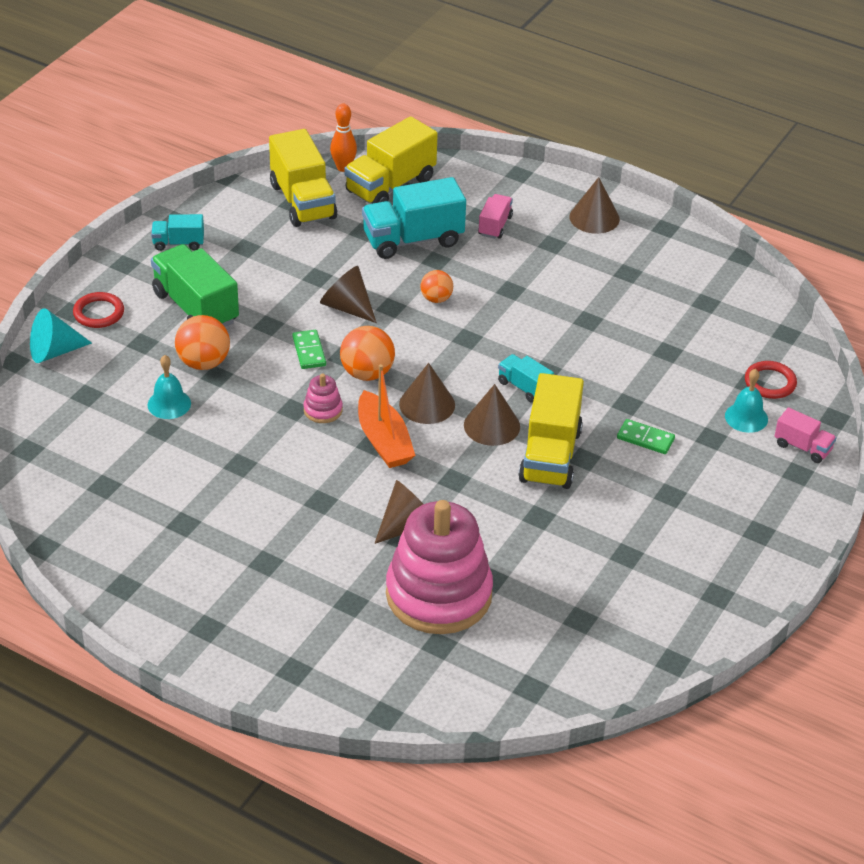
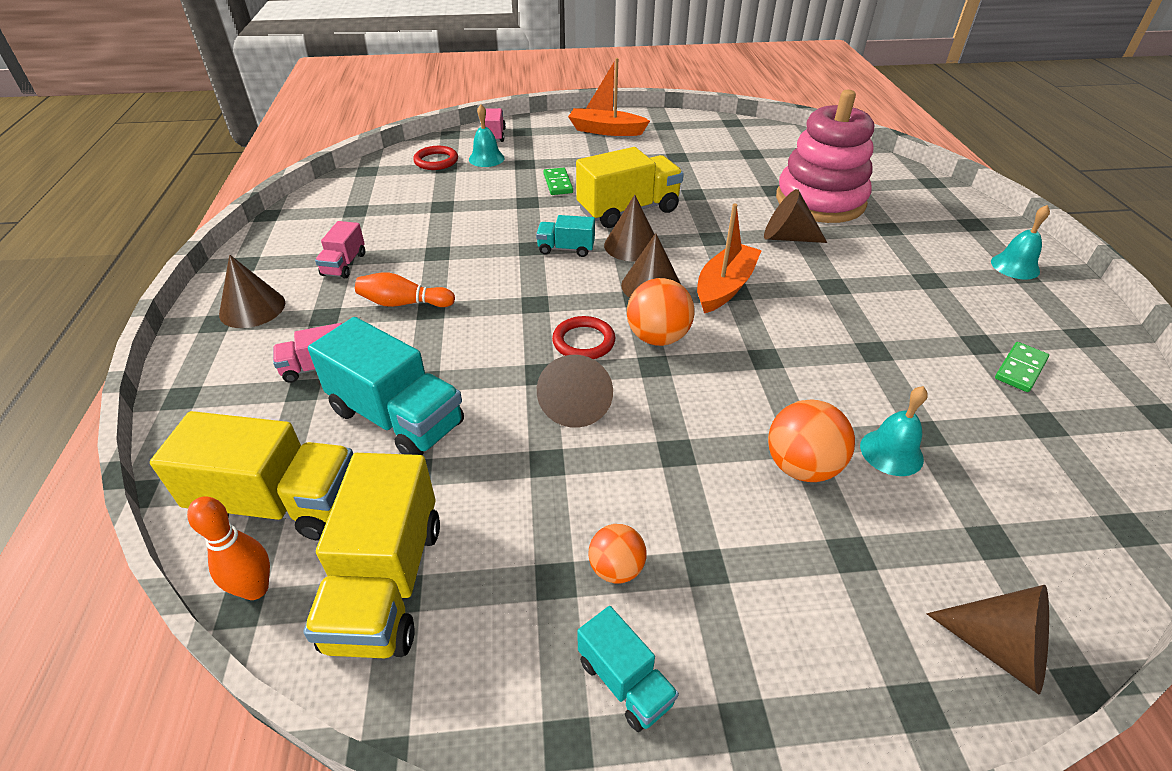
camera: 125 degrees left, 0 degrees up
(54, 351) = (999, 649): turquoise cone -> brown cone
(99, 313) = (873, 659): red ring -> red ring (583, 341)
(195, 307) = (729, 545): green truck -> none
(219, 633) = (1015, 266): none -> turquoise bell
(303, 201) = (386, 583): yellow truck -> yellow truck turned 150 degrees clockwise
(309, 351) = (677, 393): green domino -> green domino (1020, 369)
(323, 410) = (740, 338): pink stacking toy -> none
(436, 299) = (494, 348): orange ball -> orange ball (616, 568)
(524, 387) = (566, 249): turquoise truck -> turquoise truck turned 90 degrees clockwise
(531, 281) = (404, 303): none -> orange bowling pin
(615, 271) = (344, 264): none -> pink truck
(742, 538) = (606, 131): none -> orange boat

